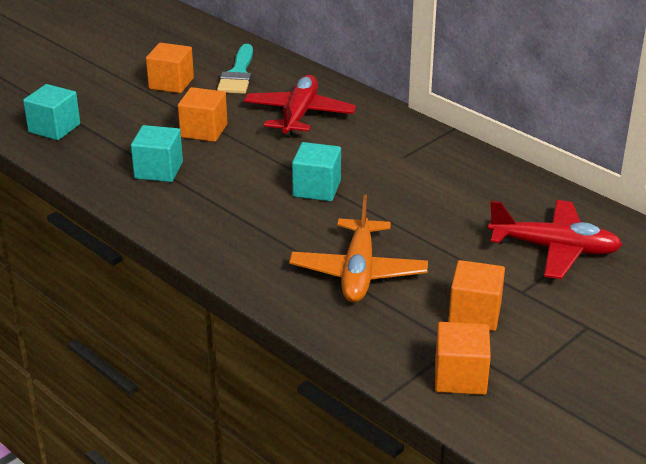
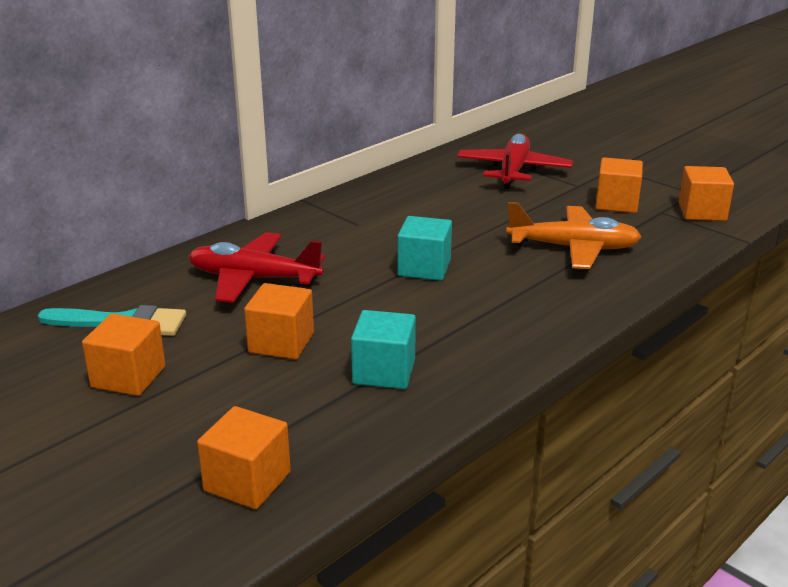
camera: 90 degrees left, 5 degrees down
(54, 128) = (247, 481): turquoise cube -> orange cube

